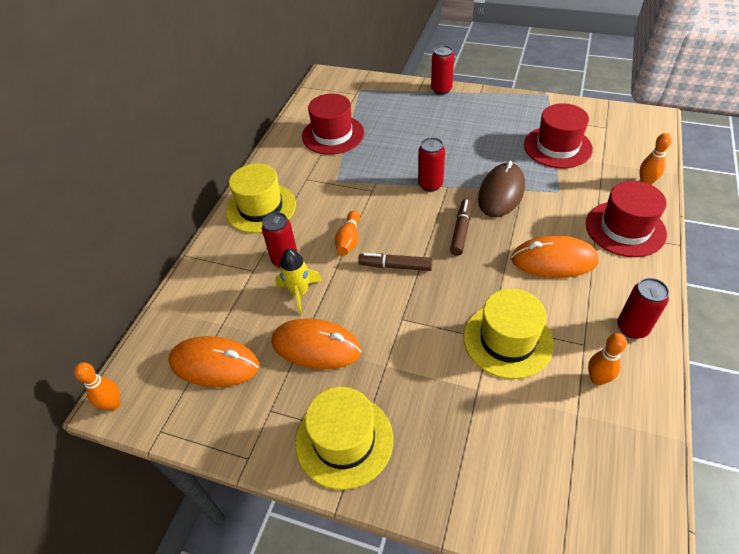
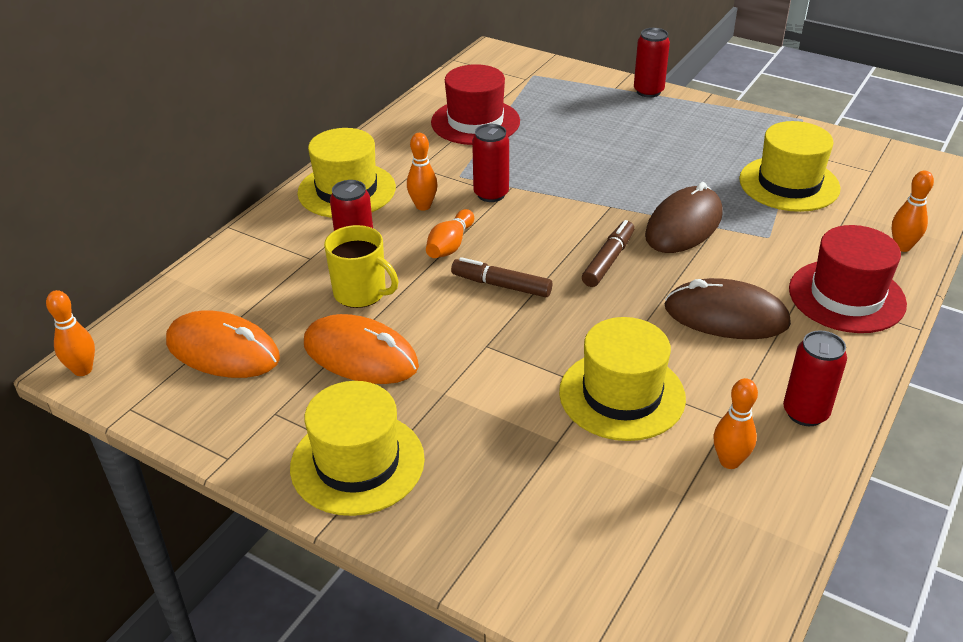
camera: 10 degrees right, 10 degrees down
(299, 293) = (361, 293): yellow rocket -> yellow mug
(319, 211) = (423, 206): none -> orange bowling pin
(430, 185) = (587, 200): red can -> red can (491, 194)
(554, 260) = (726, 316): orange mouse -> brown mouse
(557, 147) = (789, 184): red hat -> yellow hat

